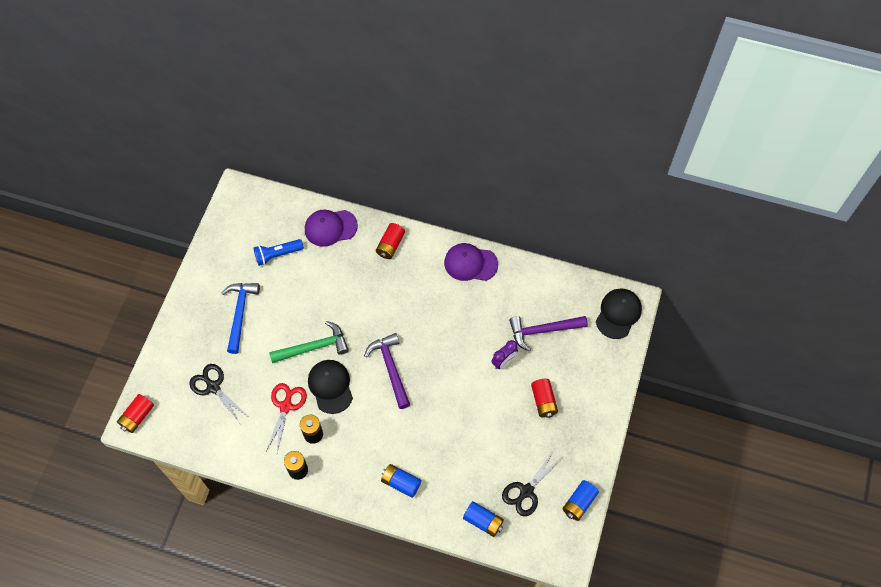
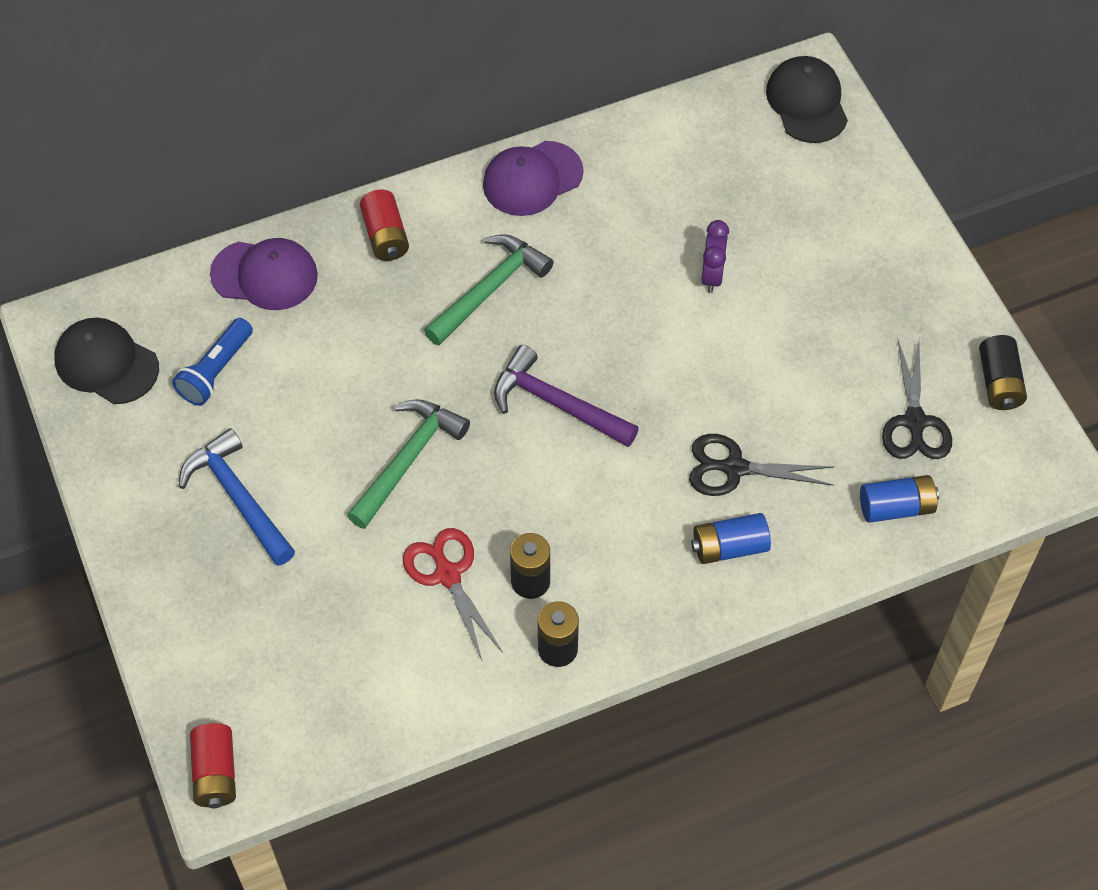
camera: 40 degrees left, 5 degrees down
(213, 387) = (301, 634): black scissors -> black scissors (735, 468)
(330, 228) = (265, 275): purple cap -> purple cap turned 120 degrees counterclockwise
(330, 386) = (490, 495): black cap -> black cap (106, 363)
(409, 299) = (490, 289): none -> green hammer
(543, 330) = (726, 196): purple hammer -> none
(543, 401) = (820, 287): red battery -> none
(579, 503) = (999, 383): blue battery -> black battery

